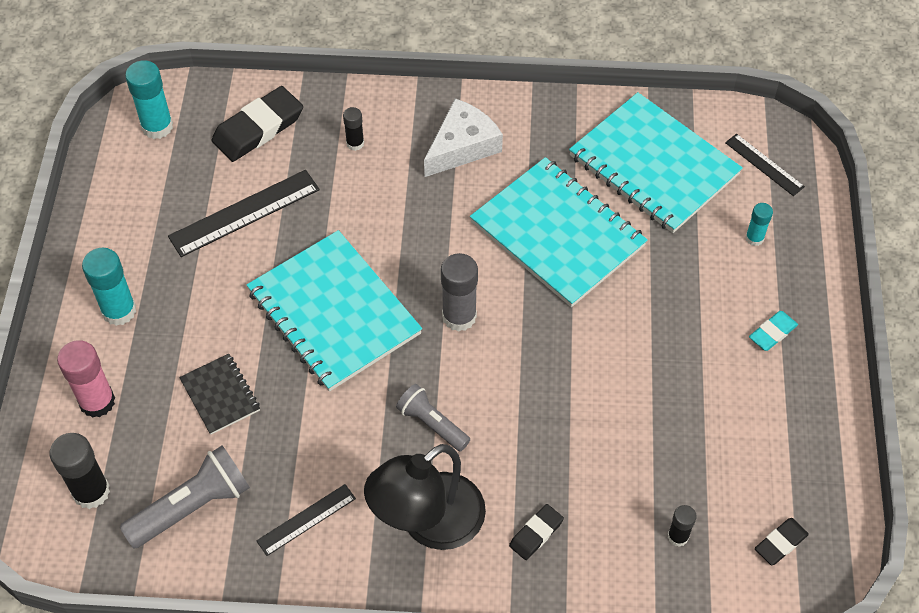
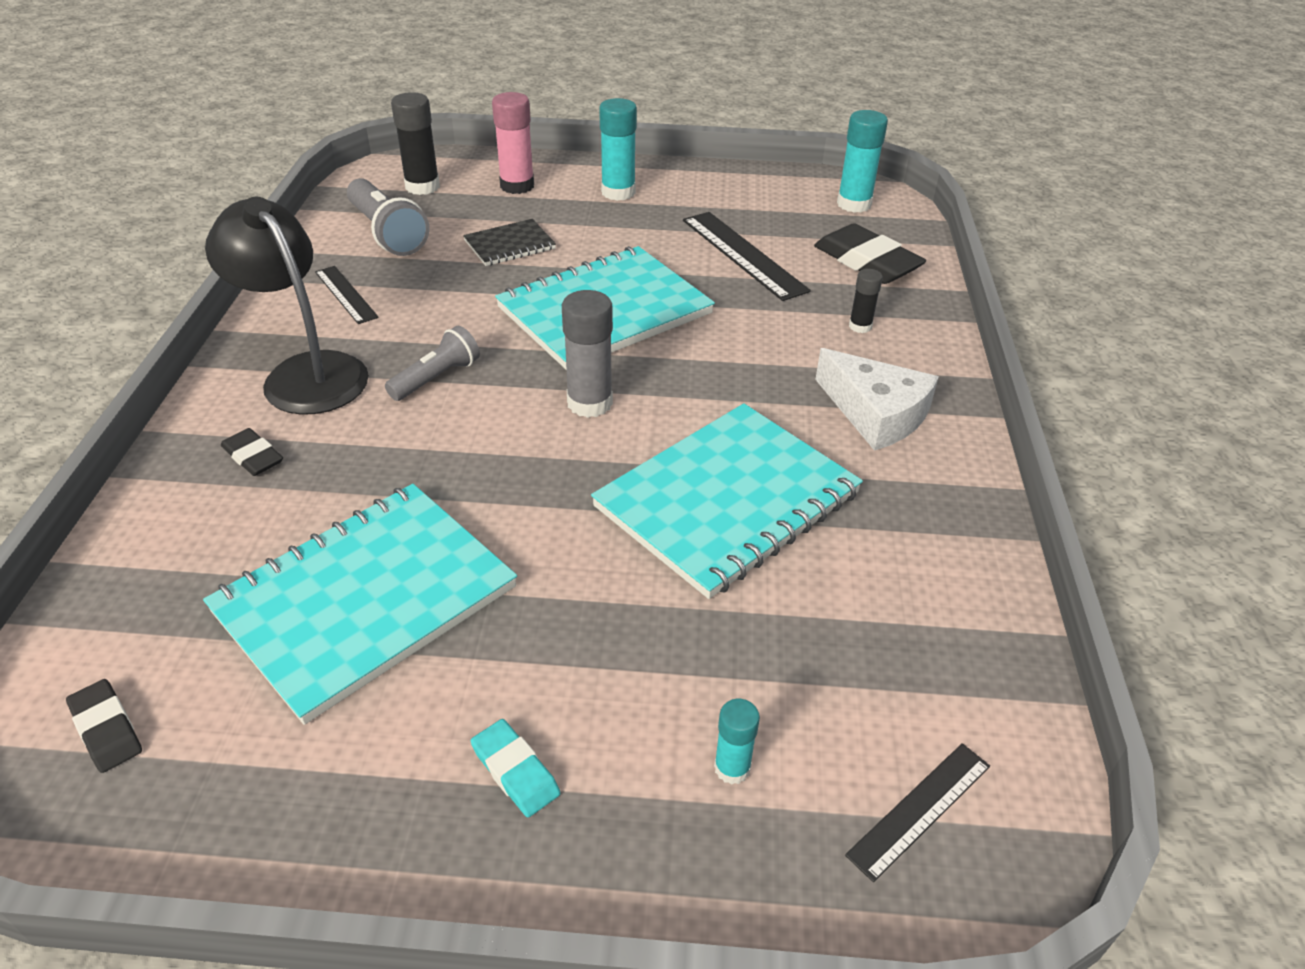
camera: 90 degrees right, 15 degrees down
(654, 165) = (883, 627): turquoise notebook -> turquoise notebook (366, 599)
(678, 536) = (181, 597): black glue stick -> none

